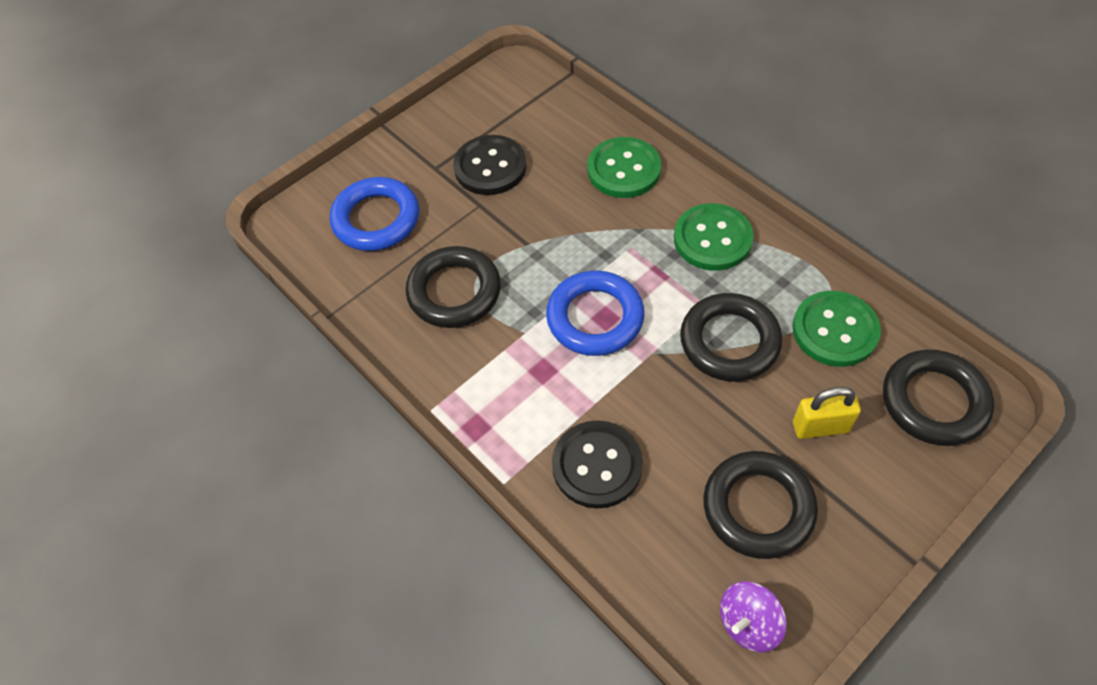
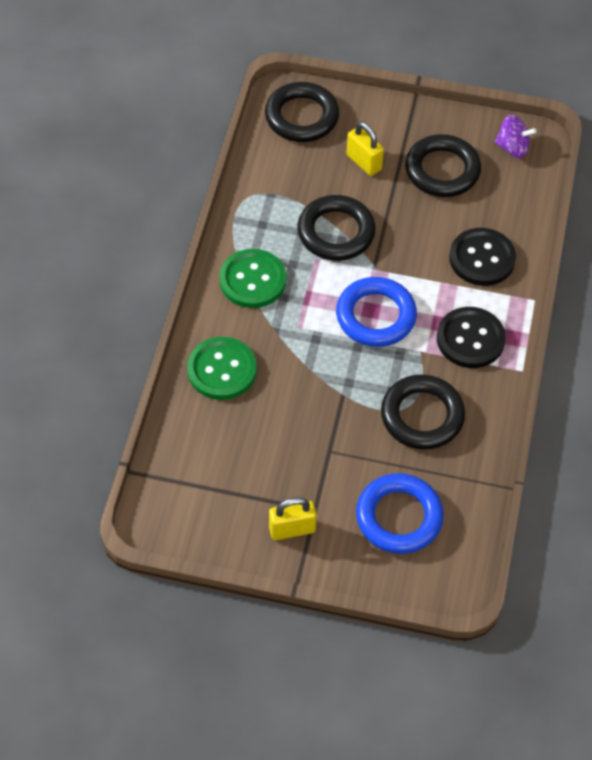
camera: 130 degrees left, 0 degrees up
(431, 145) = (292, 529): none -> yellow padlock
(490, 167) = (285, 467): black button -> black button (470, 339)
(835, 330) = (283, 181): green button -> none

